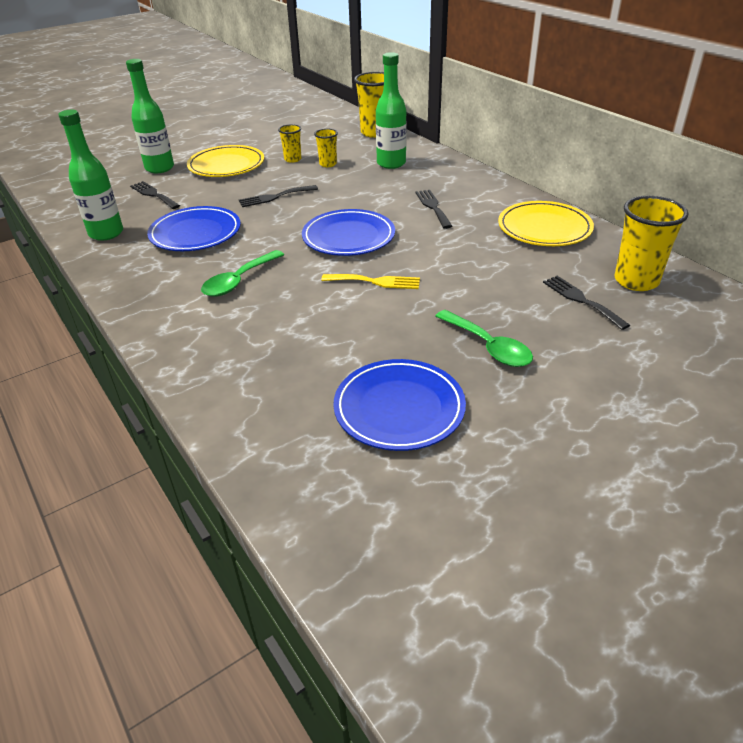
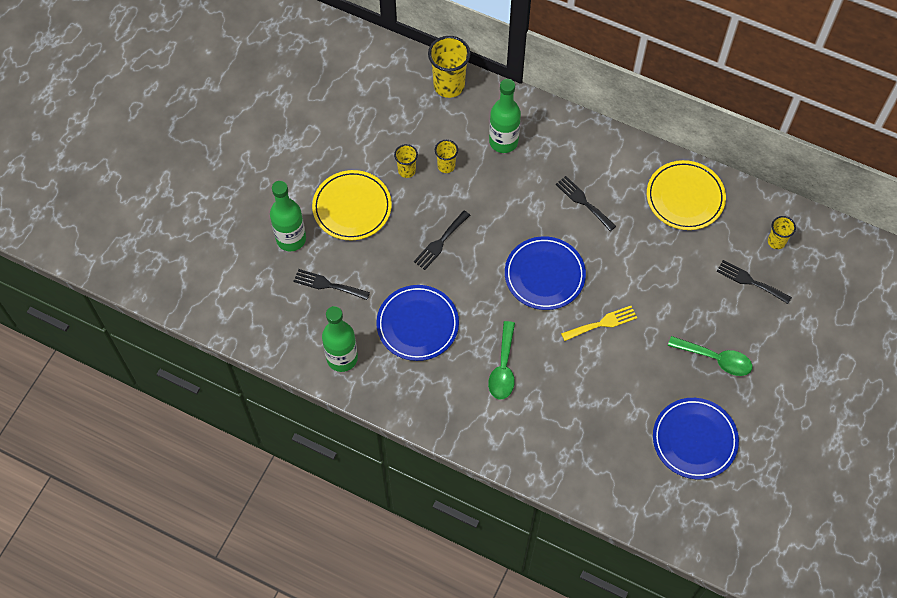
camera: 30 degrees left, 25 degrees up
(636, 281) = (776, 241): yellow cup -> yellow cup, size x0.55

